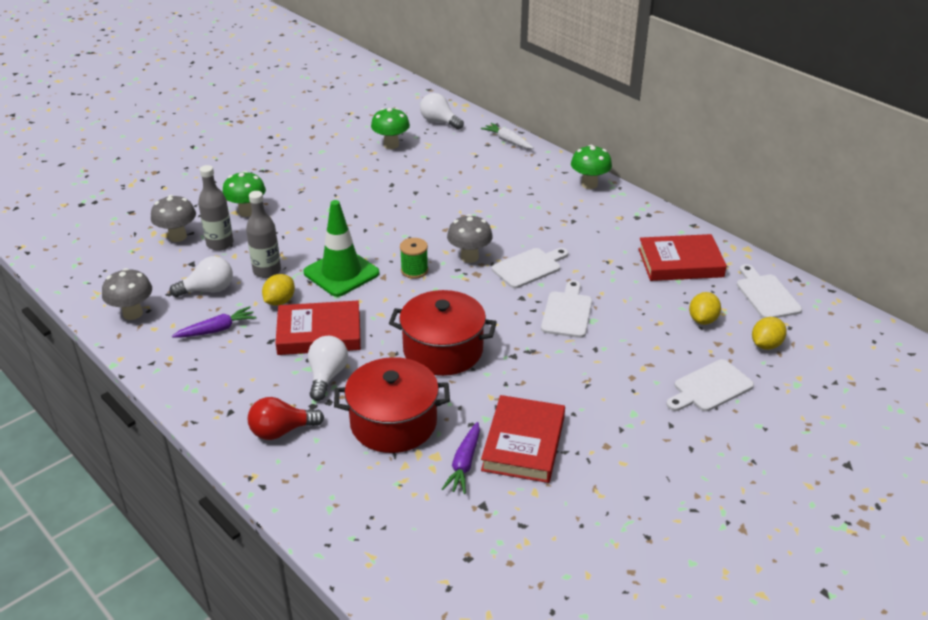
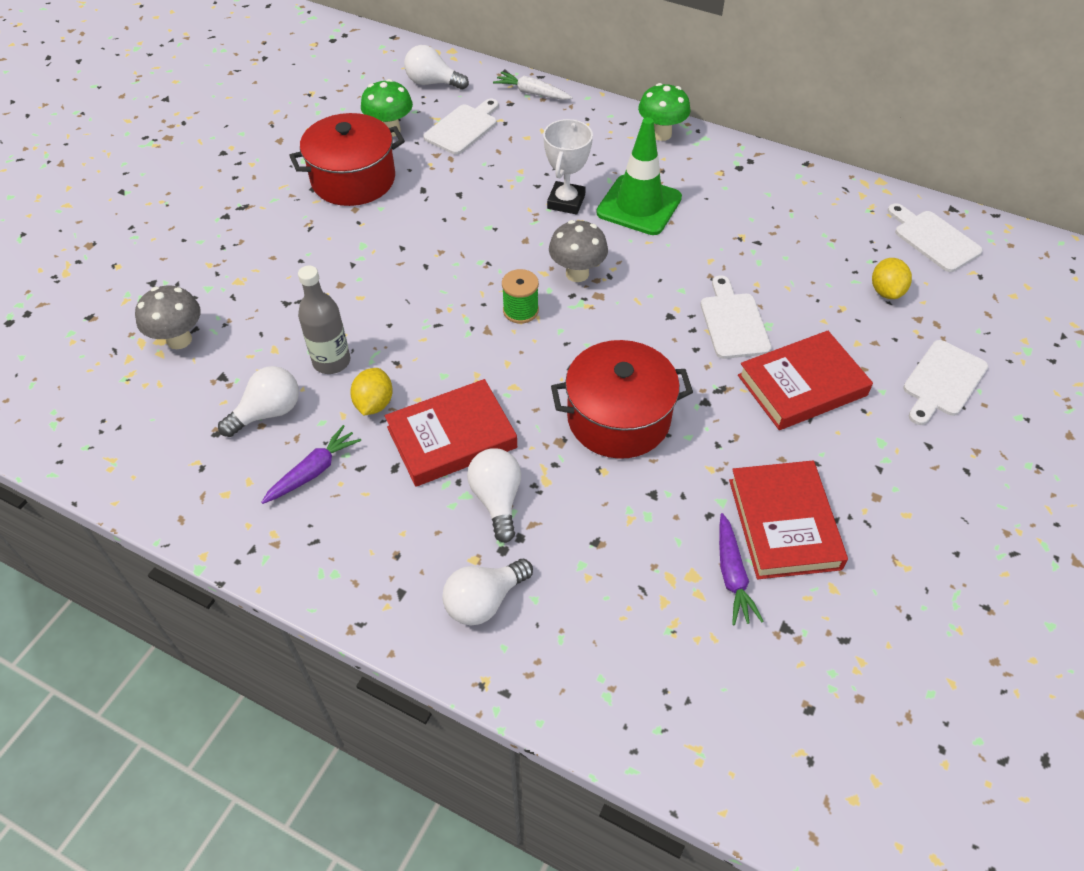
camera: 20 degrees left, 15 degrees up
(132, 313) = (182, 479): grey mushroom -> none
(220, 244) = (244, 336): grey bottle -> none
(247, 212) = (255, 277): green mushroom -> none
(281, 431) = (484, 601): red light bulb -> white light bulb
(341, 273) = (431, 339): green traffic cone -> green traffic cone (639, 205)
(393, 423) = (616, 543): red pot -> red pot (353, 179)
(489, 212) = (566, 202): none -> white trophy
(529, 267) = (655, 270): white cutting board -> white cutting board (463, 128)
(680, 263) = (820, 219): red book -> red book (802, 385)
(766, 345) = (969, 307): yellow lemon -> none

